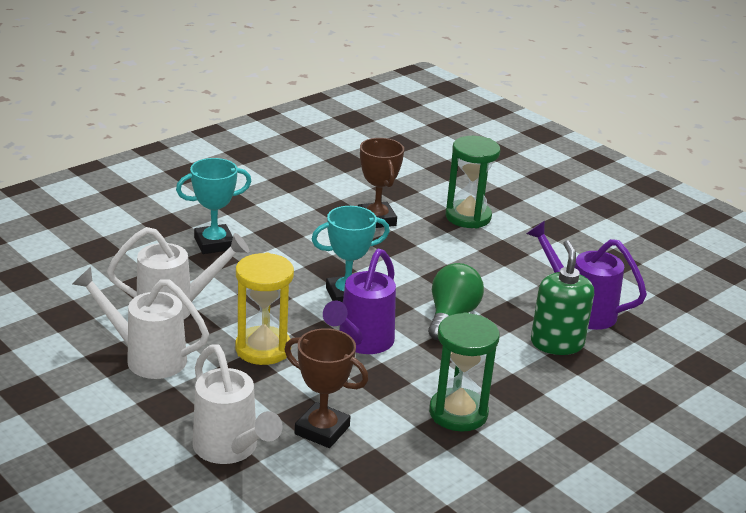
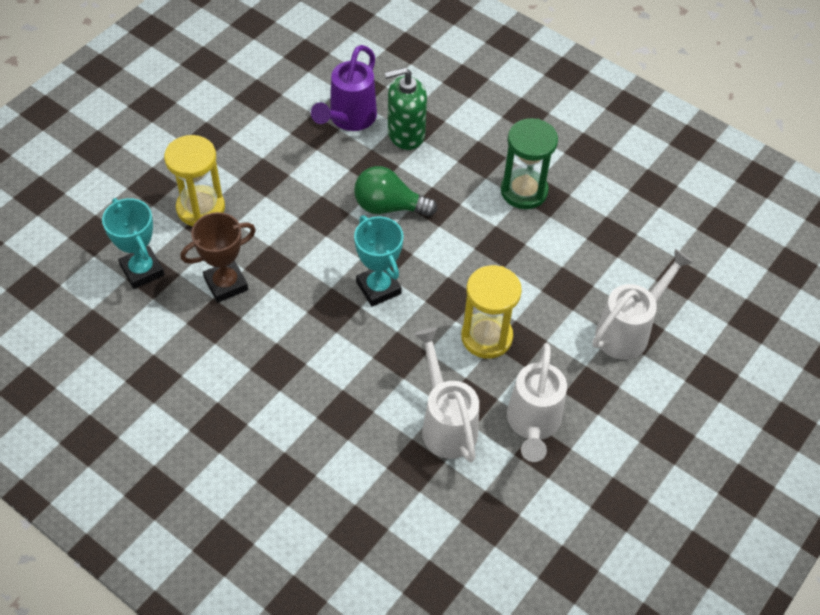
camera: 100 degrees left, 25 degrees up
(214, 244) = (315, 420): turquoise trophy -> turquoise trophy (142, 270)
(322, 430) = (580, 275): brown trophy -> none
(361, 343) = (452, 266): purple watering can -> none
(468, 217) = (201, 208): green hourglass -> yellow hourglass

